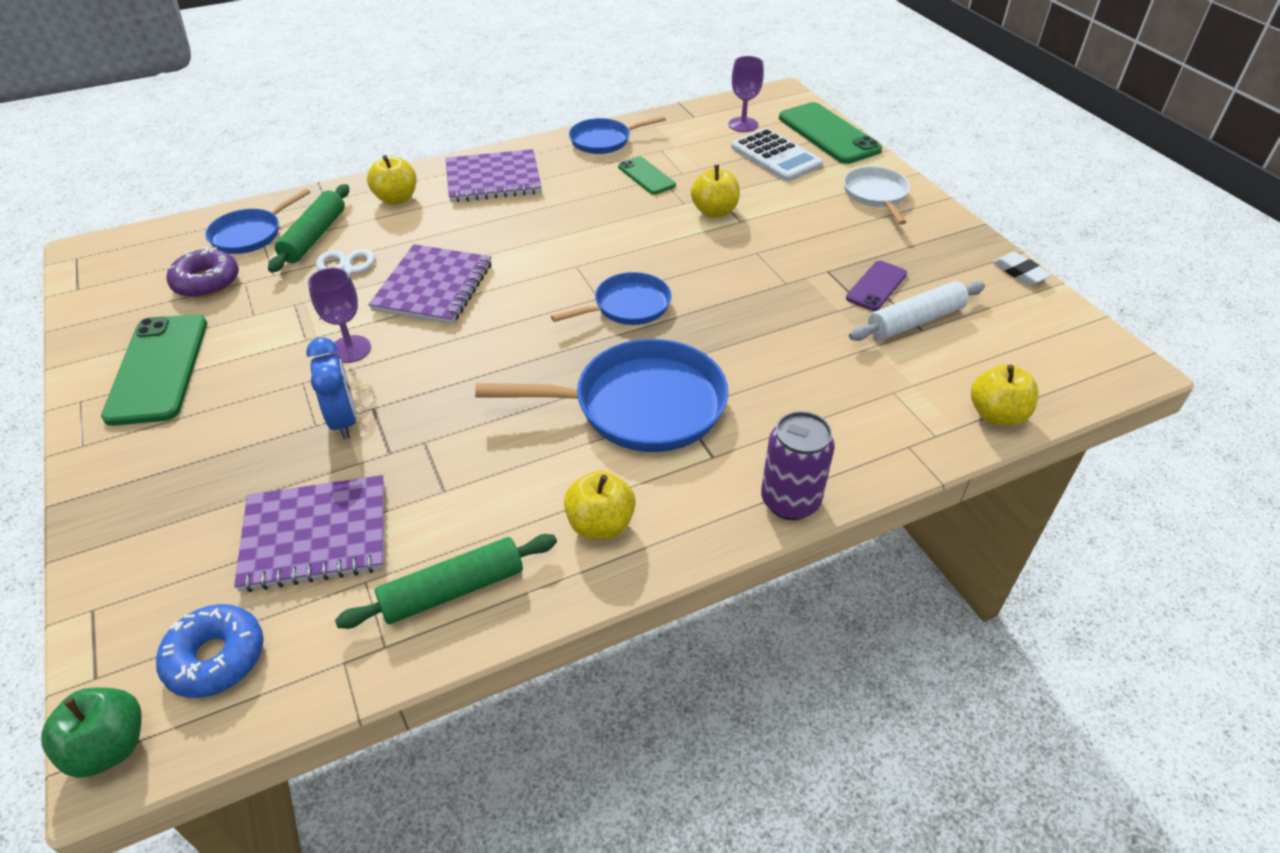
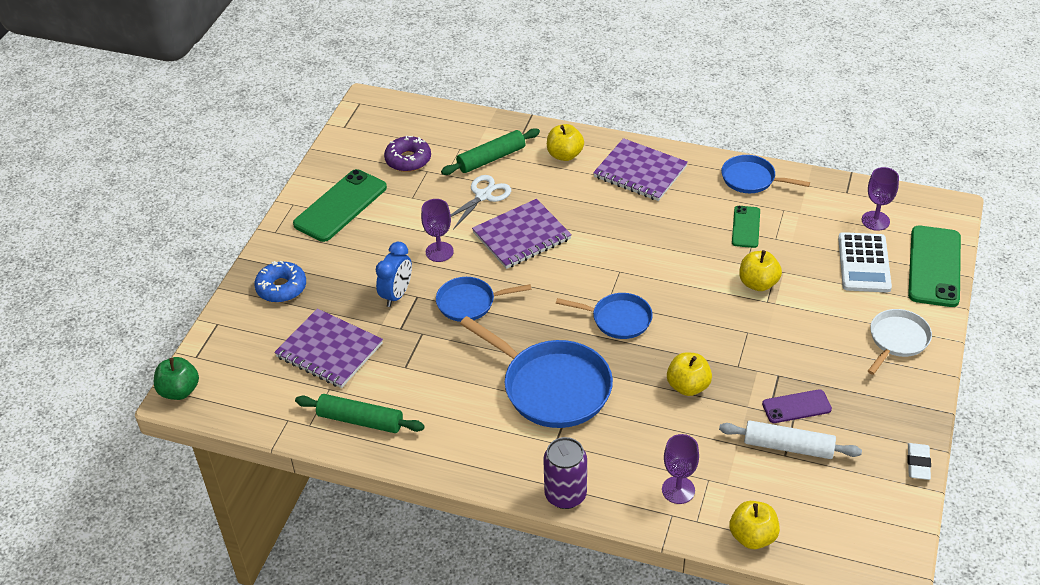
camera: 45 degrees right, 0 degrees up
(216, 658) = (243, 381): blue donut -> blue donut (281, 288)
(250, 234) = (459, 137): blue pan -> blue pan (469, 303)
(600, 525) = (457, 437): yellow apple -> yellow apple (688, 386)
(882, 419) = (678, 490): none -> purple goblet

